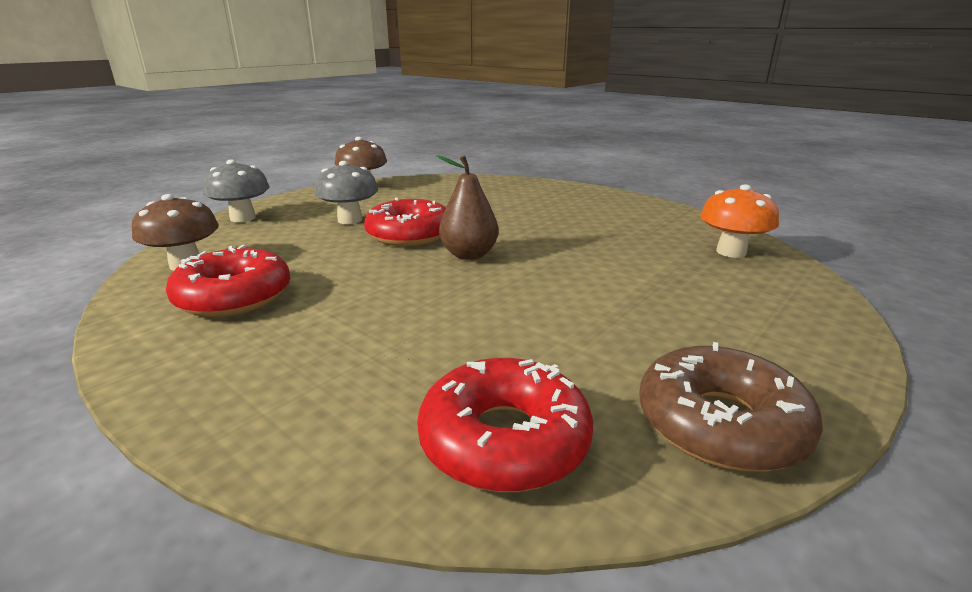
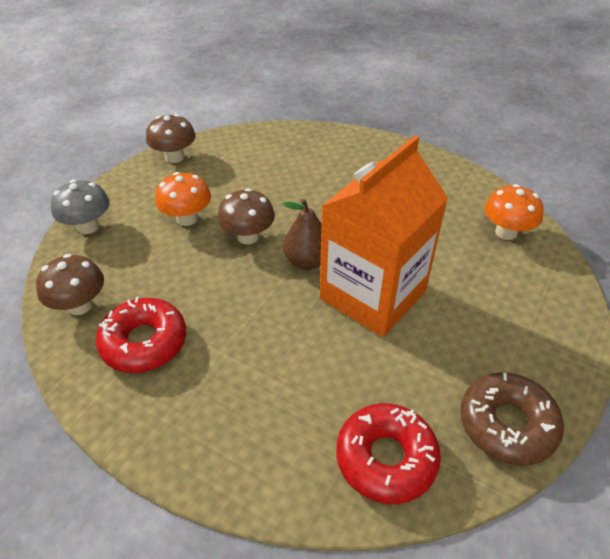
camera: 10 degrees left, 20 degrees up
(350, 220) = (187, 218): grey mushroom -> orange mushroom
(409, 234) = (248, 236): red donut -> brown mushroom
(542, 284) = (373, 295): none -> orange carton

